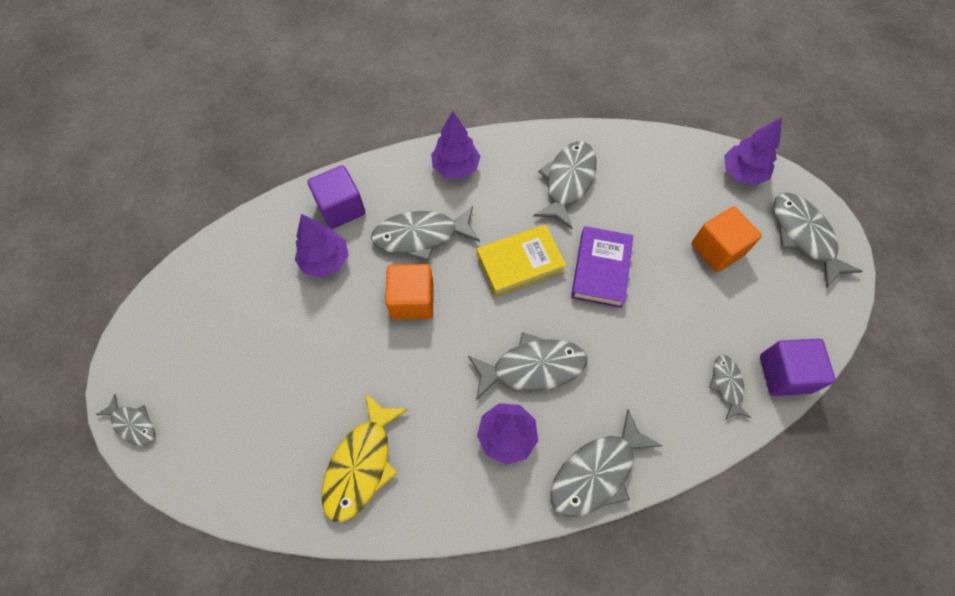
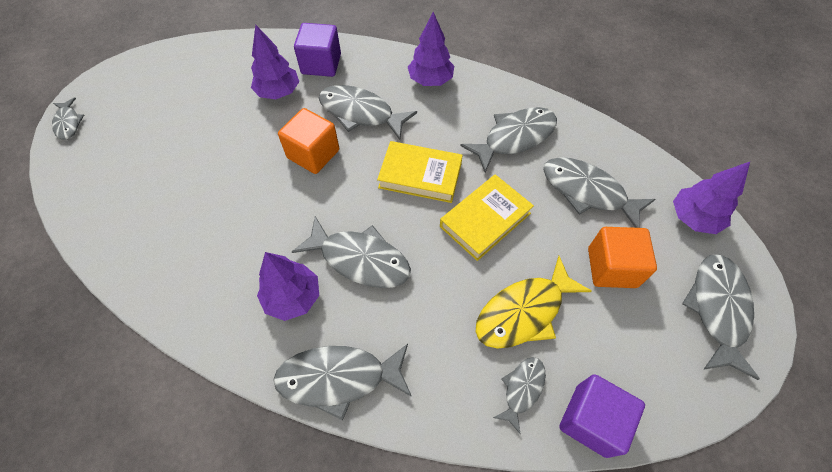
camera: 35 degrees right, 5 degrees down
(361, 464) = (173, 244): yellow fish -> yellow fish (524, 312)
(601, 269) = (485, 220): purple book -> yellow book
(656, 197) = (587, 192): none -> grey fish

